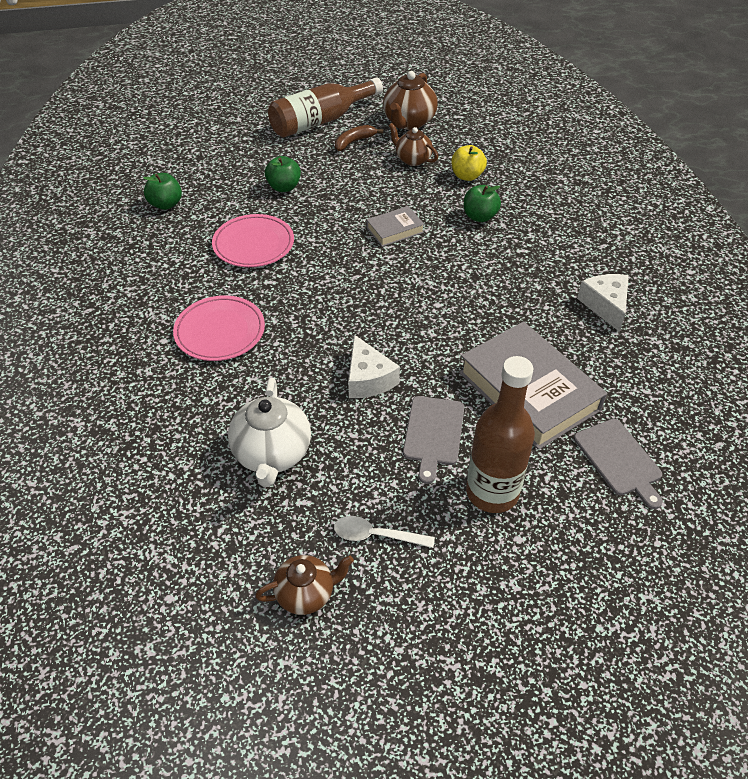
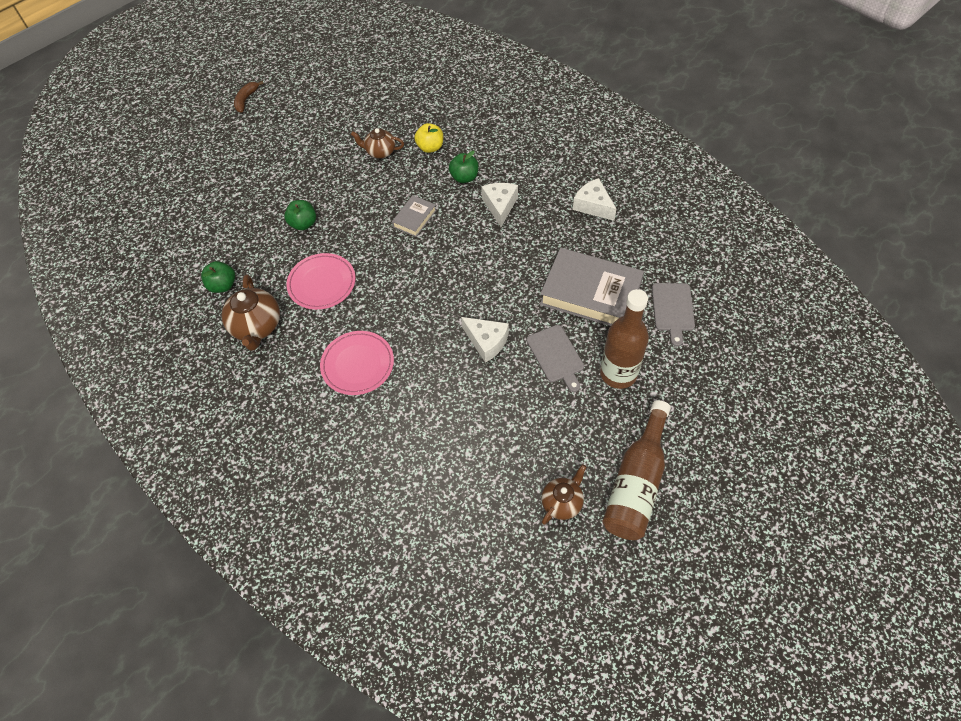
camera: 30 degrees left, 10 degrees up
(272, 454) = (468, 429): white teapot -> none
(321, 121) = (282, 150): brown bottle -> brown bottle (636, 483)
(354, 142) = (324, 157): brown banana -> brown banana (246, 100)
(376, 535) = (573, 442): white spoon -> none
(408, 122) = (351, 120): brown teapot -> brown teapot (257, 327)
(496, 258) = (500, 206): none -> white cheese
(619, 460) = (673, 309): grey cutting board -> grey cutting board turned 60 degrees clockwise

